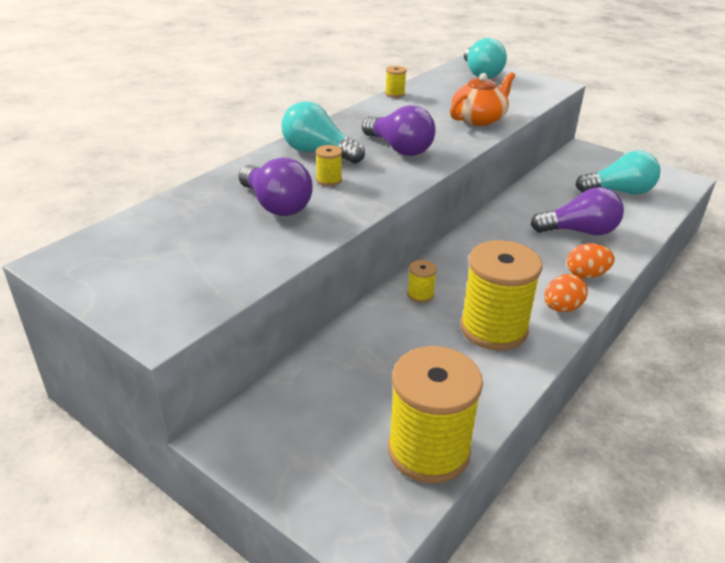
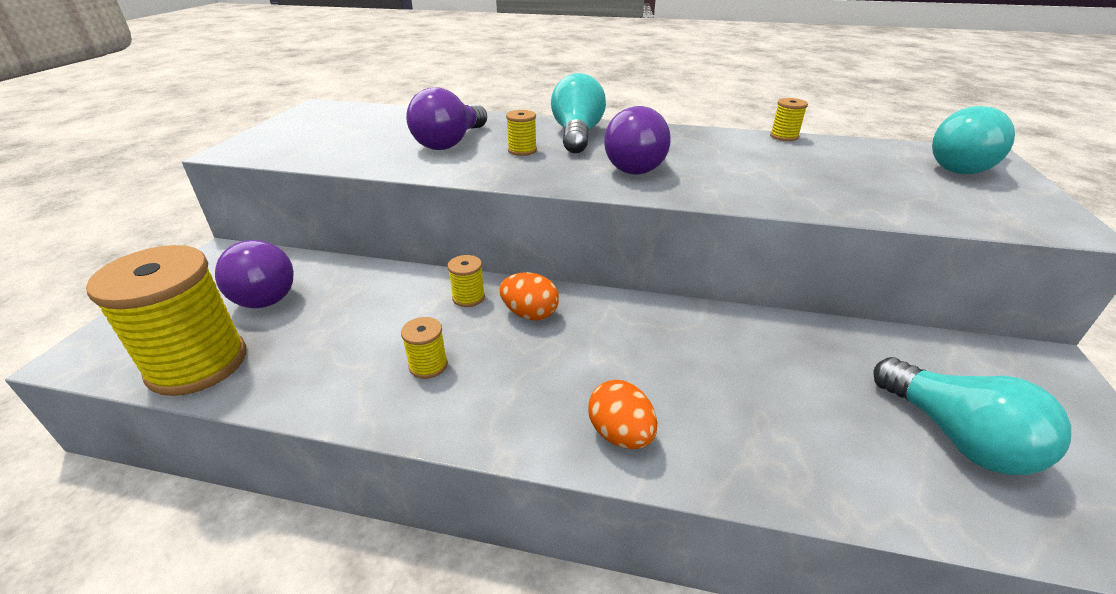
camera: 65 degrees right, 0 degrees up
(479, 119) = (803, 191): orange teapot -> none
(493, 328) = (428, 365): yellow spool -> yellow spool, size x0.42
(561, 308) = (509, 421): orange egg -> orange egg (530, 314)
(579, 231) = (746, 405): purple light bulb -> purple light bulb (265, 292)

